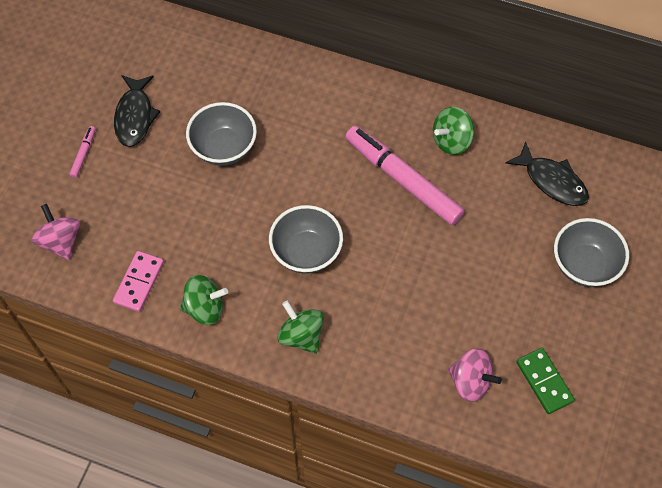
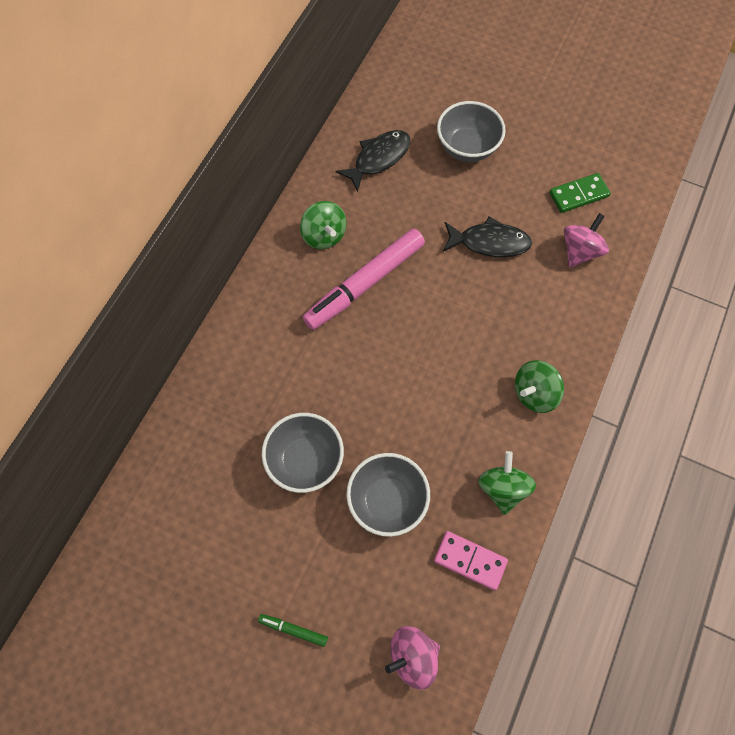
camera: 85 degrees left, 5 degrees up
(83, 154) = (293, 629): pink marker -> green marker
(135, 116) = (247, 564): black fish -> black fish (489, 242)
(306, 252) = (441, 382): grey bowl -> grey bowl (387, 500)

